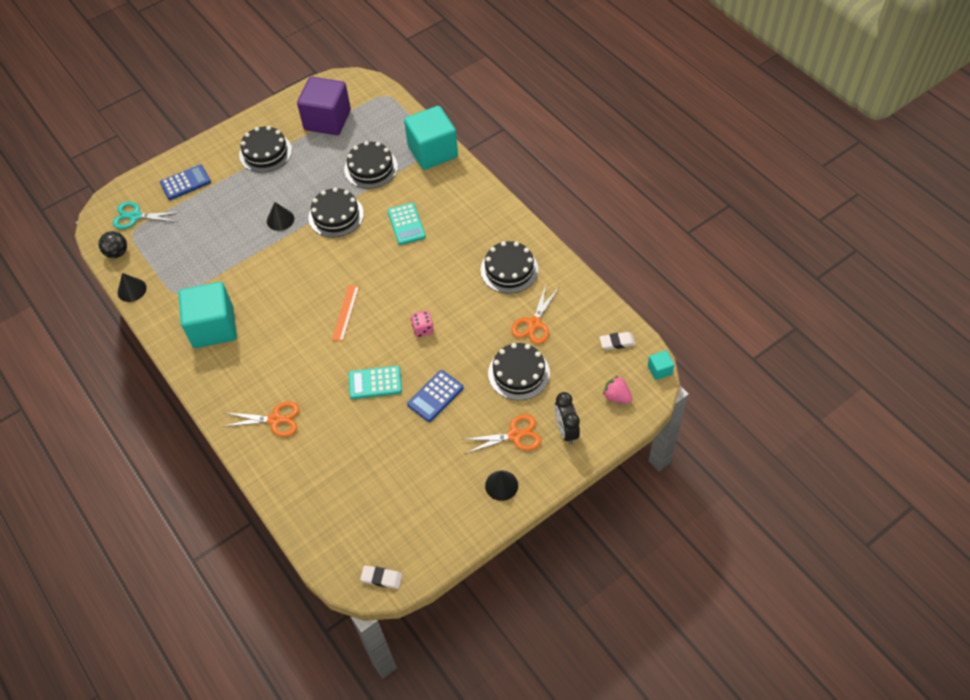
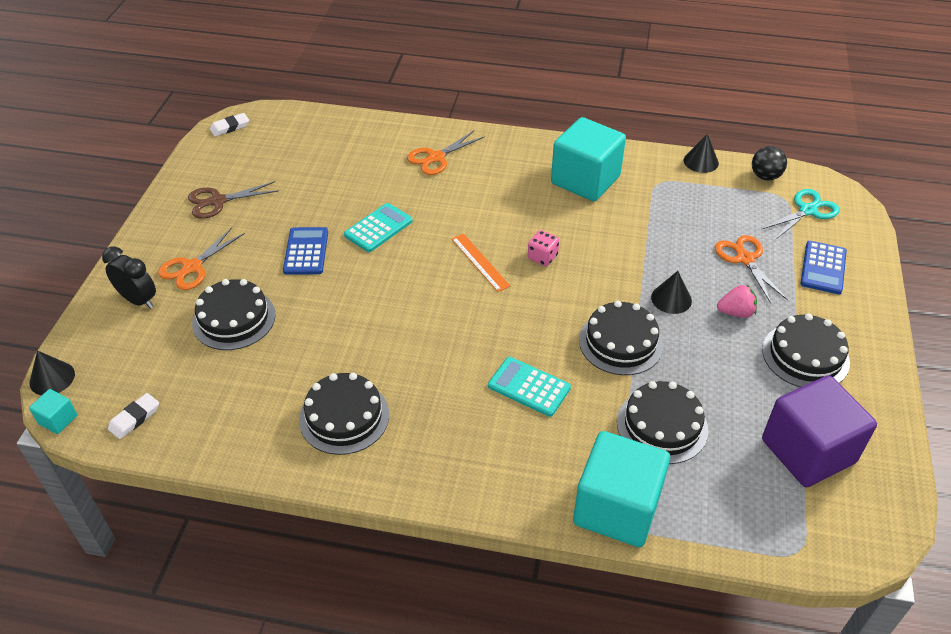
camera: 135 degrees right, 10 degrees down
(423, 329) = (381, 296): pink dice -> pink dice (542, 257)
(455, 490) = (217, 201): none -> brown scissors
(501, 485) = (174, 227): black cone -> black cone (52, 378)
(534, 324) = (258, 376): orange scissors -> orange scissors (745, 259)
(616, 396) = (98, 362): pink strawberry -> pink strawberry (736, 312)

